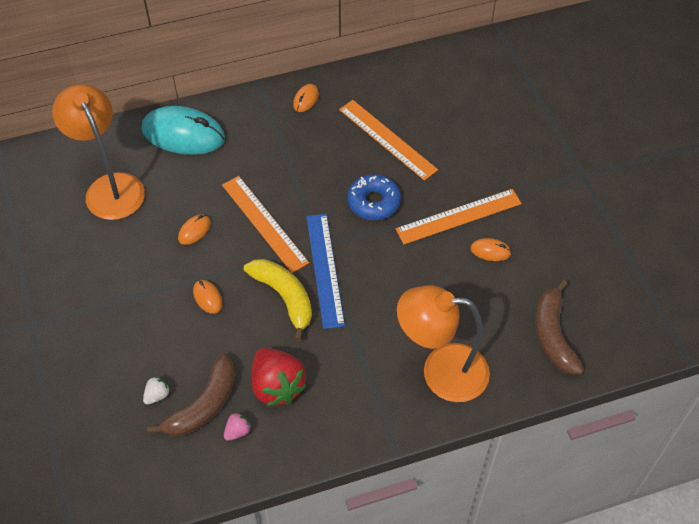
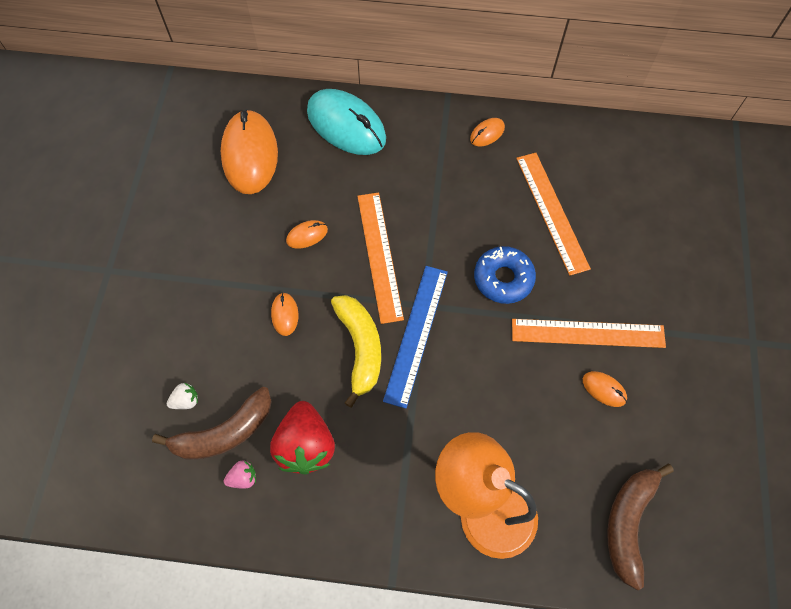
camera: 25 degrees right, 10 degrees up
(110, 187) = (250, 155): orange lamp -> orange mouse

